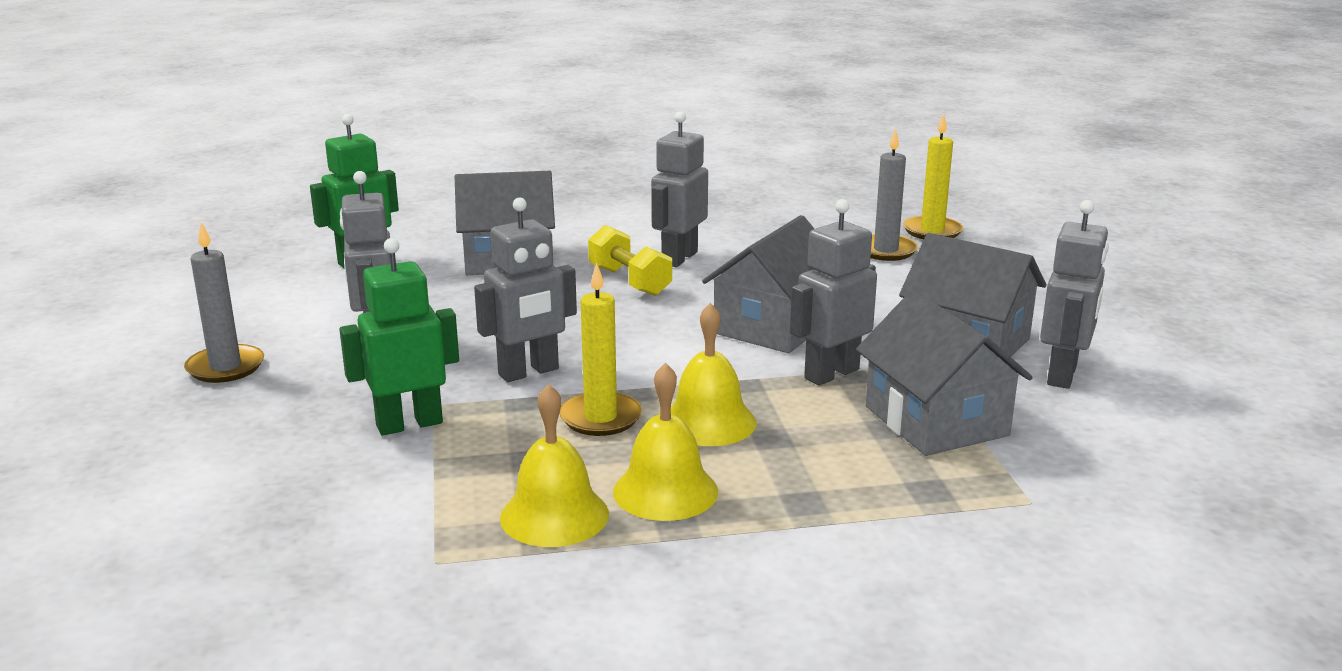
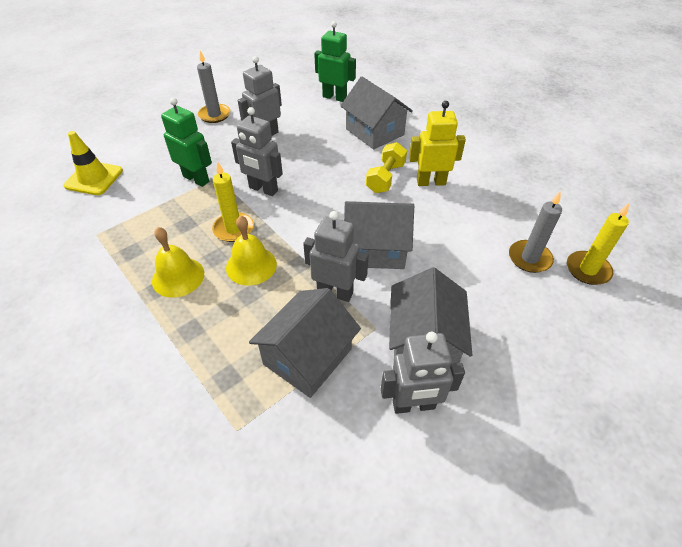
camera: 60 degrees right, 25 degrees up
(229, 538) = (94, 178): none -> yellow traffic cone
(554, 515) = (142, 251): yellow bell -> none
(679, 258) = (431, 182): grey robot -> yellow robot

